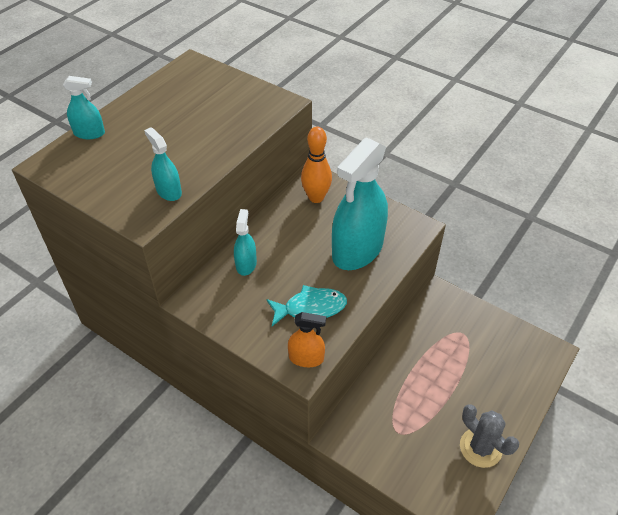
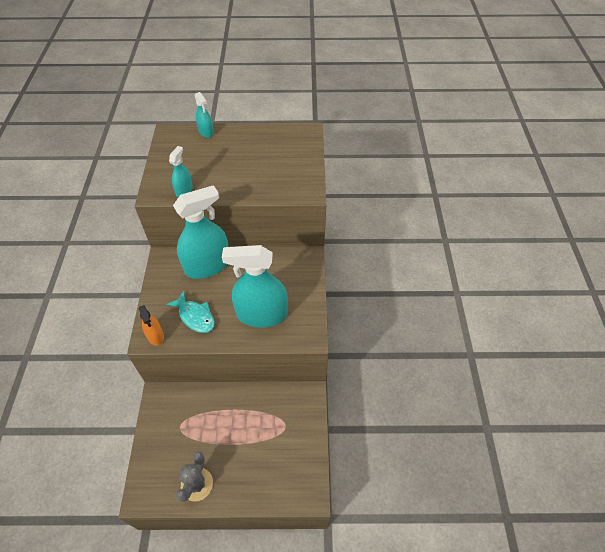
camera: 55 degrees right, 5 degrees up
(246, 264) = (207, 265): turquoise spray bottle -> turquoise spray bottle, size x2.13
(316, 197) = (291, 267): orange bowling pin -> none

